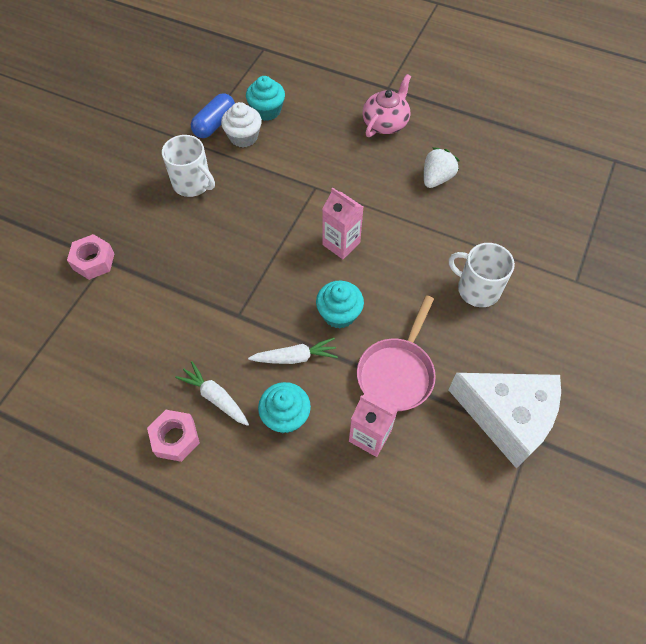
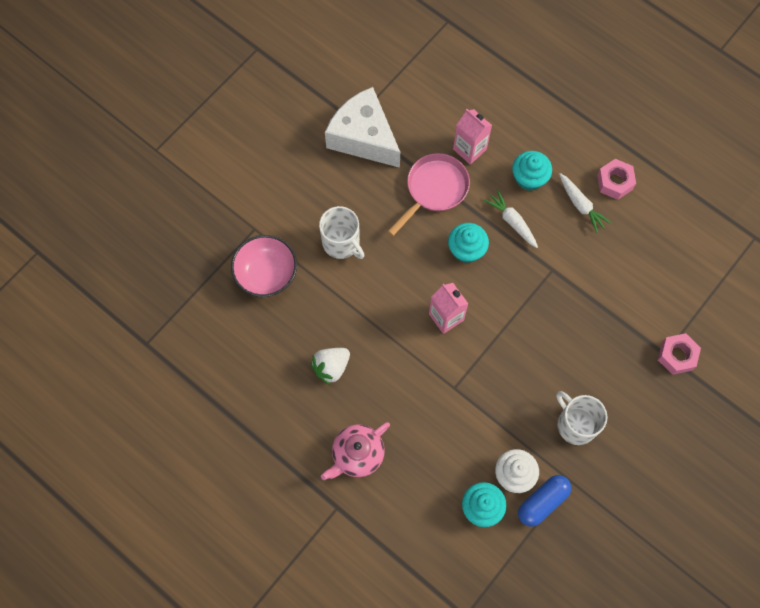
camera: 165 degrees left, 10 degrees up
(295, 357) = (512, 221): white carrot -> white carrot turned 45 degrees clockwise
(538, 241) = (266, 274): none -> pink bowl

